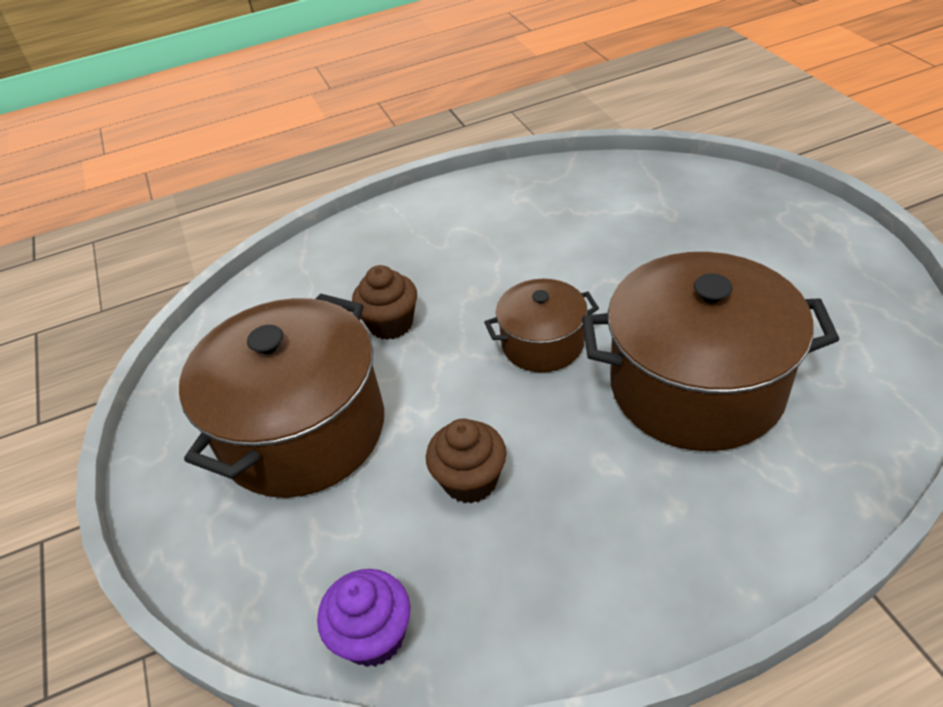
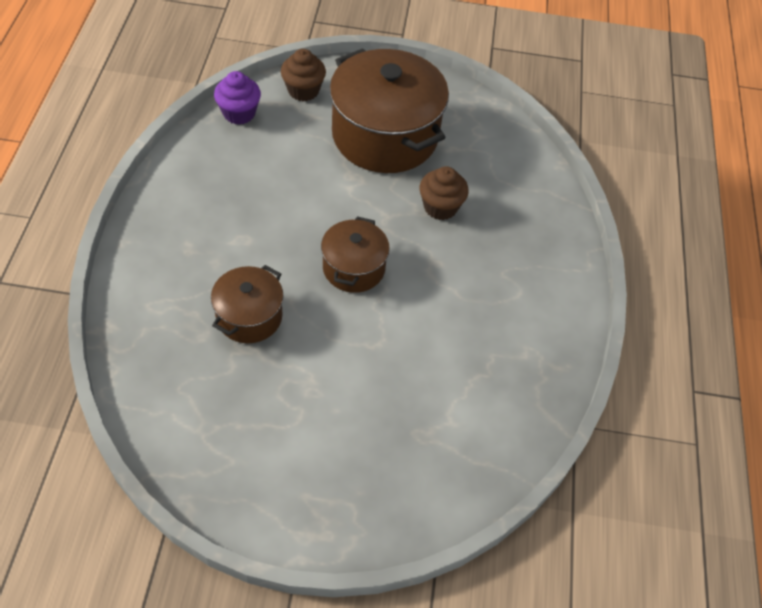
camera: 110 degrees right, 10 degrees up
(470, 480) = (286, 182): brown cupcake -> brown cupcake (303, 90)
(696, 386) = (249, 316): brown pot -> brown pot, size x0.52

